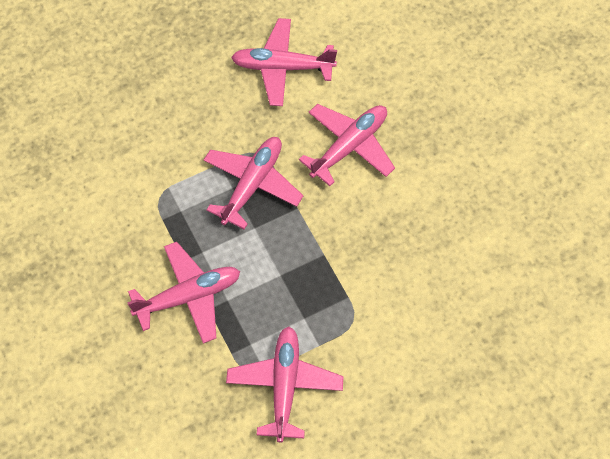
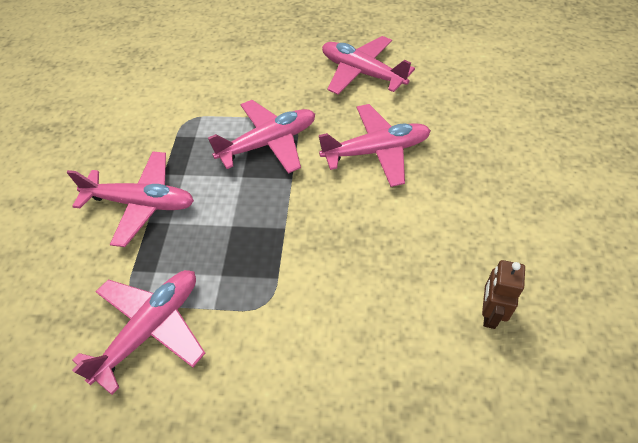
camera: 35 degrees right, 10 degrees down
(510, 241) = (489, 313): none -> brown robot

